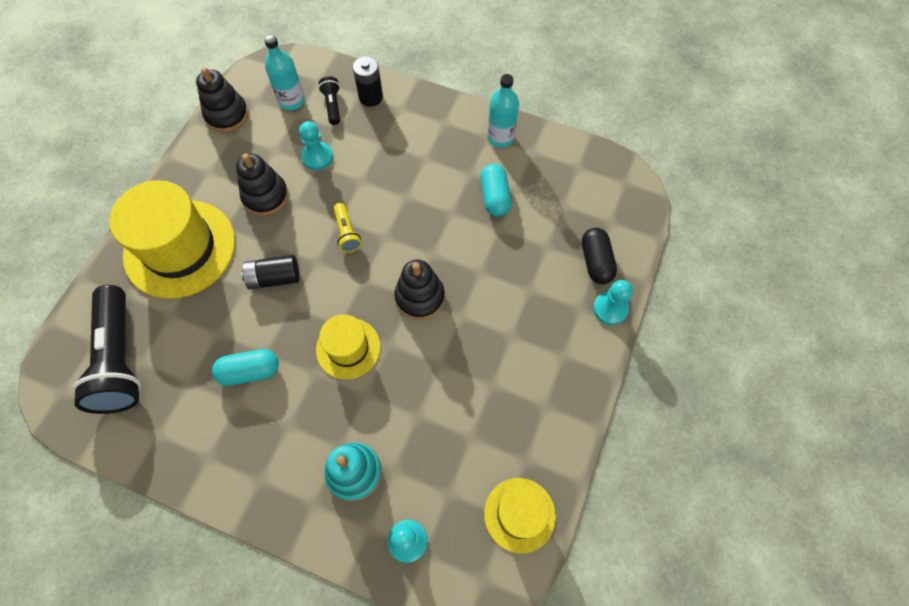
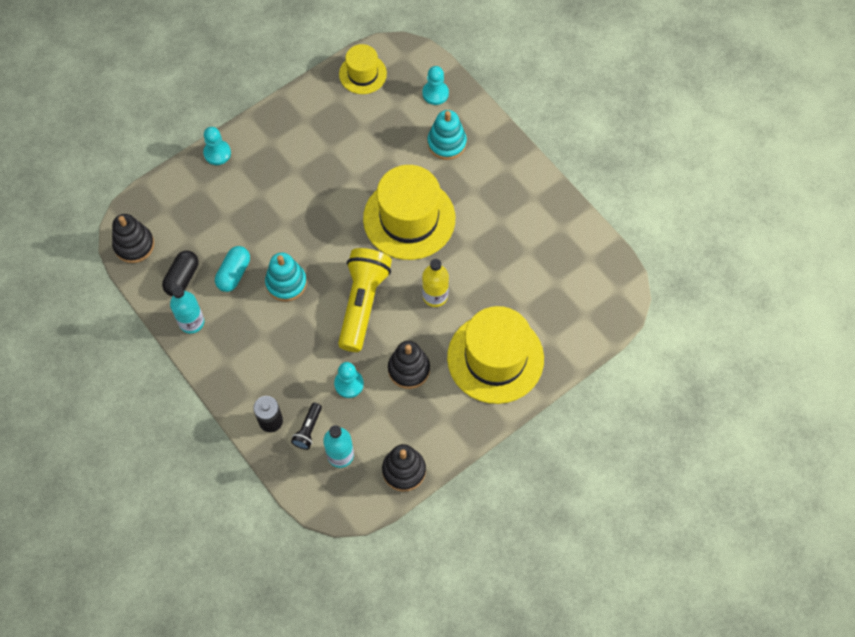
camera: 150 degrees left, 0 degrees up
(120, 359) = (569, 292): black flashlight -> none
(250, 371) = (483, 237): turquoise capsule -> none
(274, 278) = (435, 296): black battery -> yellow bottle
(347, 233) = (362, 303): yellow flashlight -> yellow flashlight, size x2.23
(348, 348) = (409, 218): yellow hat -> yellow hat, size x1.83
(420, 297) = (339, 227): black stacking toy -> black stacking toy (134, 245)
(437, 214) = (286, 283): none -> turquoise stacking toy
(596, 262) = (200, 188): black capsule -> black capsule (182, 278)

